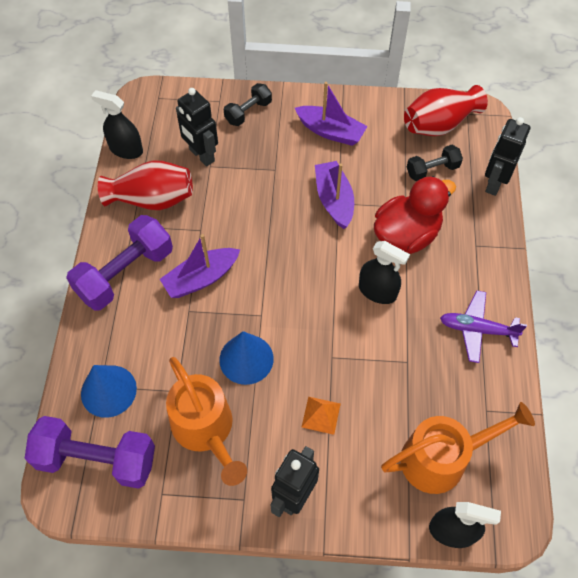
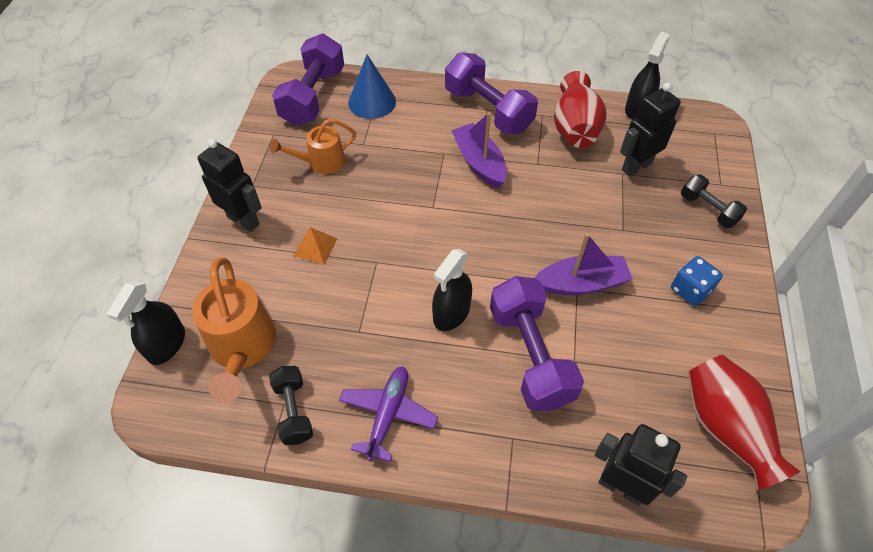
camera: 95 degrees right, 5 degrees down
(206, 430) = (321, 162): orange watering can -> orange watering can, size x0.63
(246, 359) = (386, 193): blue cone -> none
(330, 131) = (690, 290): purple boat -> blue dice
(406, 235) = (530, 355): red duck -> purple dumbbell
(432, 170) = (638, 403): black dumbbell -> black dumbbell (294, 411)

